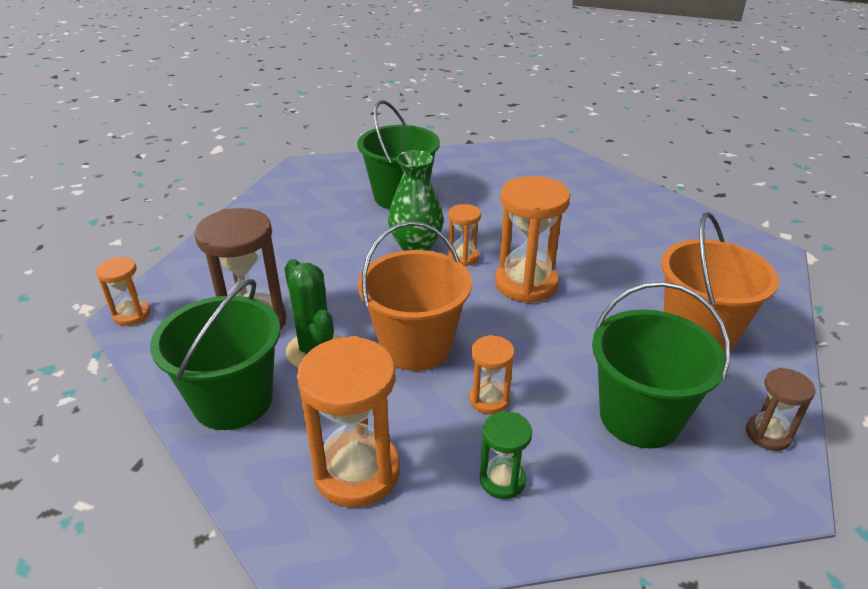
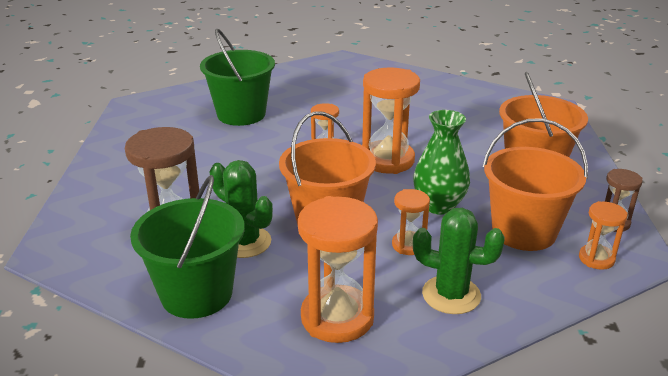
camera: 20 degrees left, 5 degrees down
(132, 315) = (50, 251): orange hourglass -> orange hourglass (596, 259)
(416, 246) = (280, 149): green vase -> green vase (439, 206)
(502, 480) = (451, 295): green hourglass -> green cactus
(640, 417) = (523, 231): green bucket -> orange bucket

